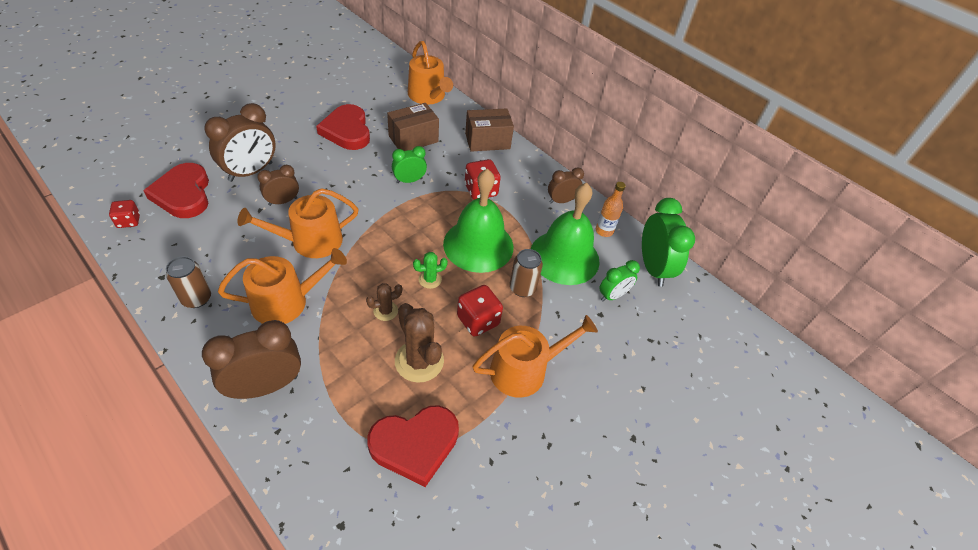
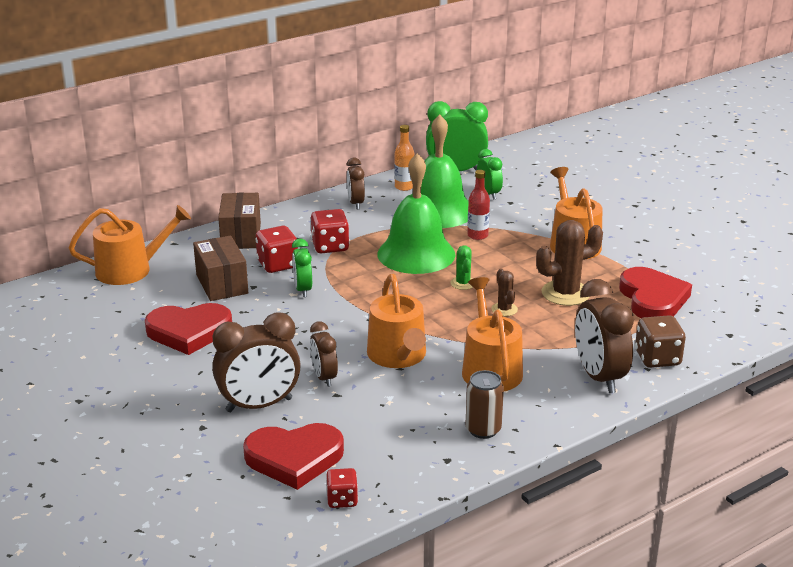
camera: 75 degrees left, 20 degrees down
(251, 172) = (259, 405): brown clock -> brown clock turned 105 degrees clockwise
(295, 442) = (657, 358): none -> brown dice
(478, 320) = (517, 261): red dice -> red dice (278, 264)
(522, 288) = (477, 235): brown can -> red bottle

